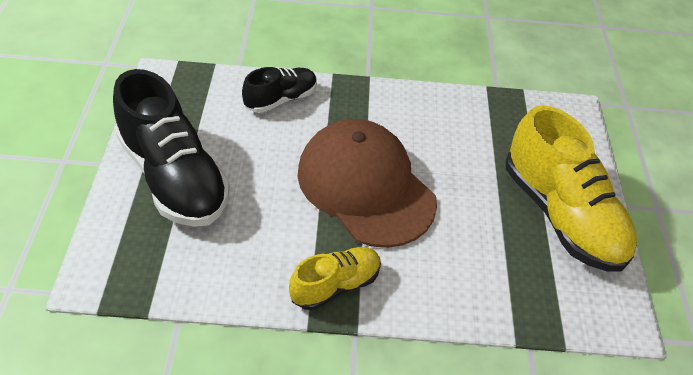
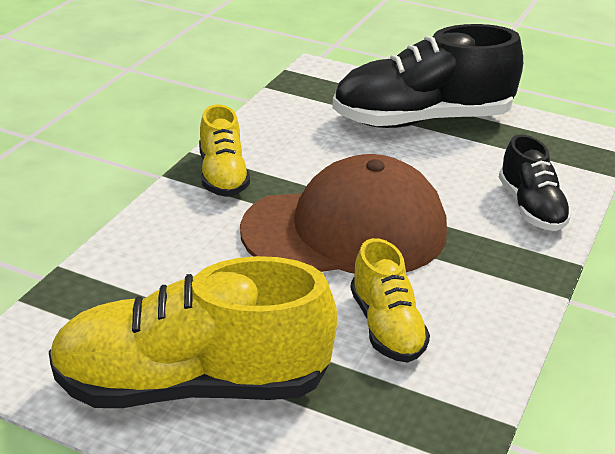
camera: 115 degrees right, 15 degrees down
(450, 144) = (386, 327): none -> yellow shoe

